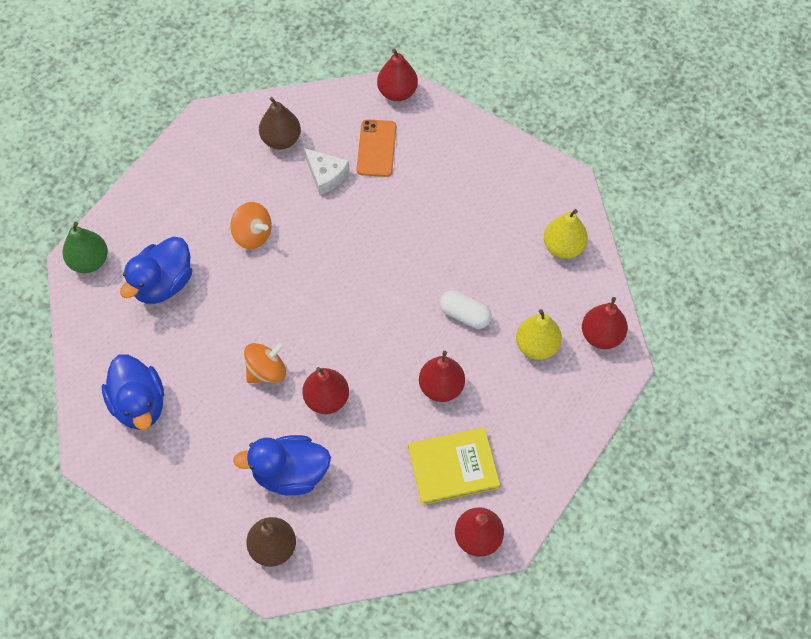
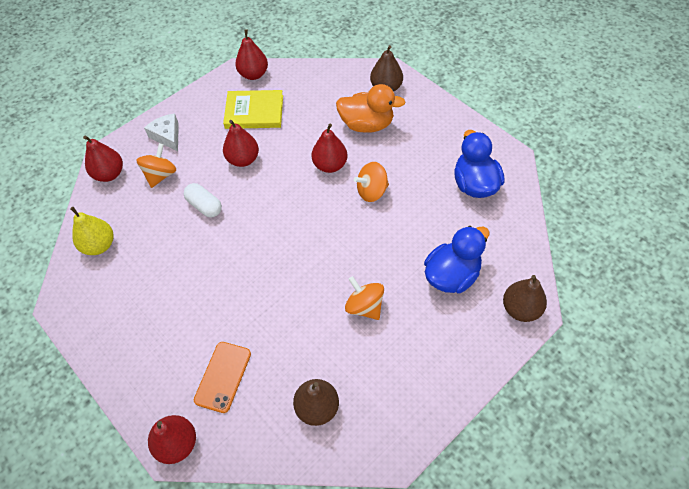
camera: 165 degrees left, 5 degrees down
(89, 261) = (520, 309): green pear -> brown pear
(290, 474) = (367, 124): blue duck -> orange duck
(326, 175) = (281, 355): white cheese -> white cheese (167, 136)
(536, 346) = (160, 175): yellow pear -> orange spinning top

